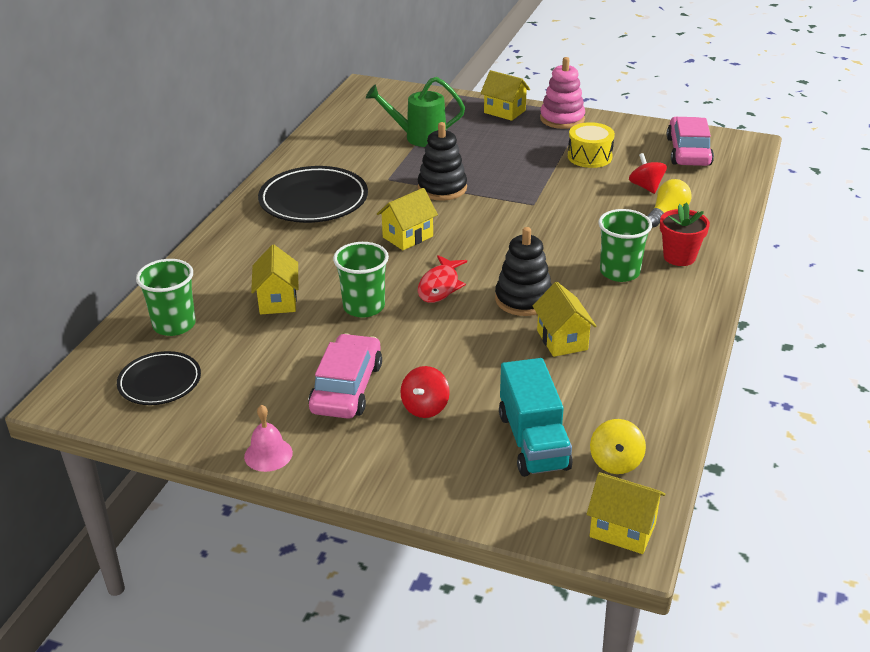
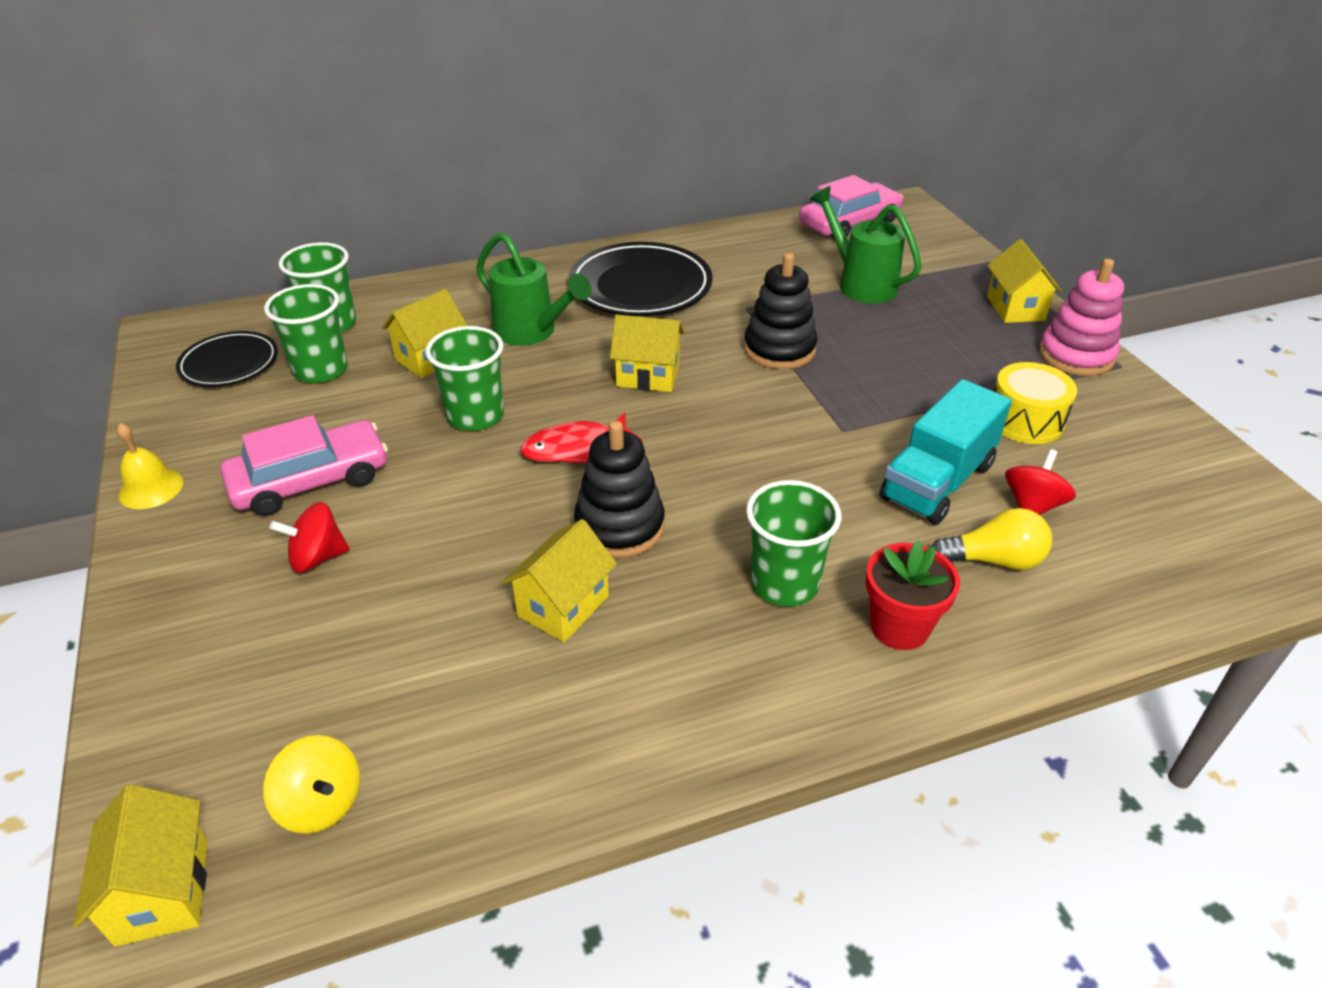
camera: 50 degrees right, 5 degrees up
(227, 346) = (321, 370): none -> green cup
(268, 454) = (151, 488): pink bell -> yellow bell
(304, 255) = (531, 332): none -> green watering can
(533, 441) = (313, 689): turquoise truck -> turquoise truck (937, 481)
(615, 462) = (321, 803): yellow spinning top -> yellow spinning top turned 105 degrees counterclockwise
(688, 151) = (1192, 501): pink car -> pink car (849, 223)

